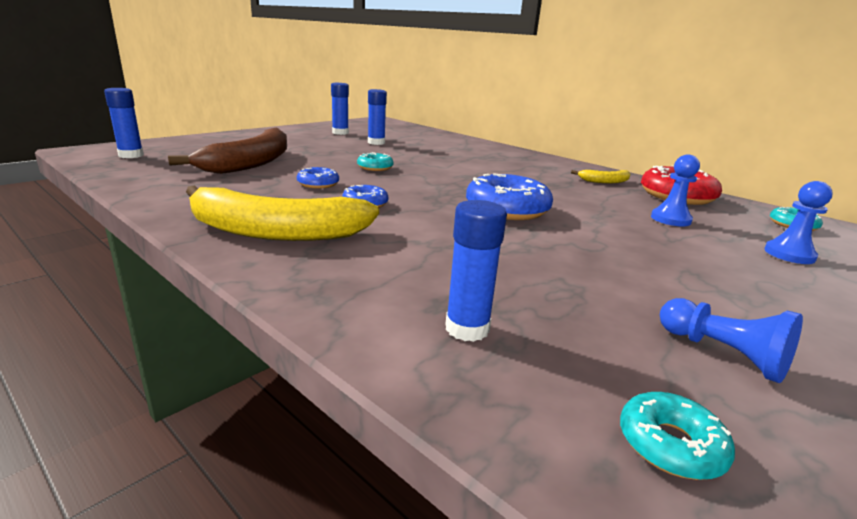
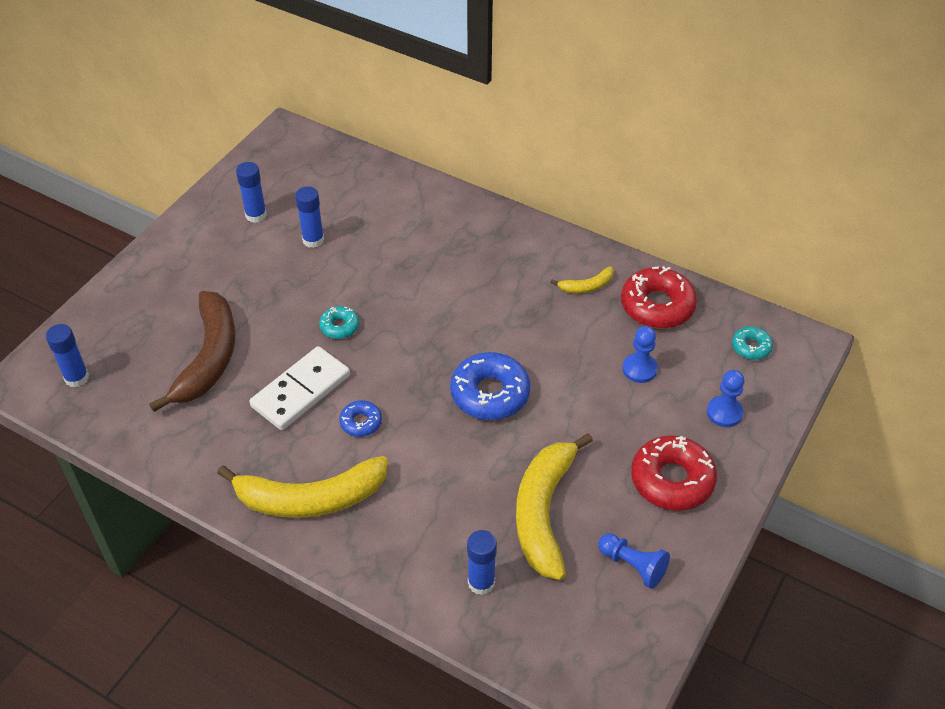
camera: 10 degrees left, 25 degrees up
(318, 184) = (301, 391): blue donut -> white domino
(568, 284) = (543, 512): none -> yellow banana
(670, 445) = (588, 645): turquoise donut -> none
(747, 288) = (672, 480): none -> red donut

